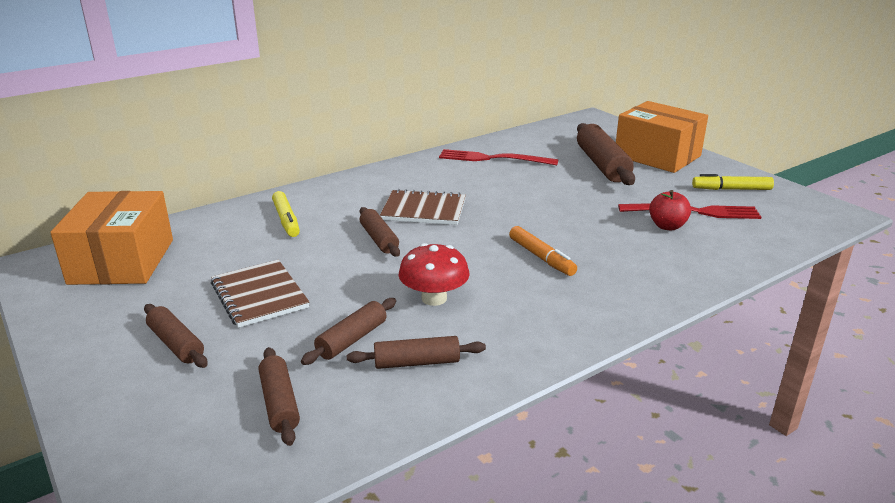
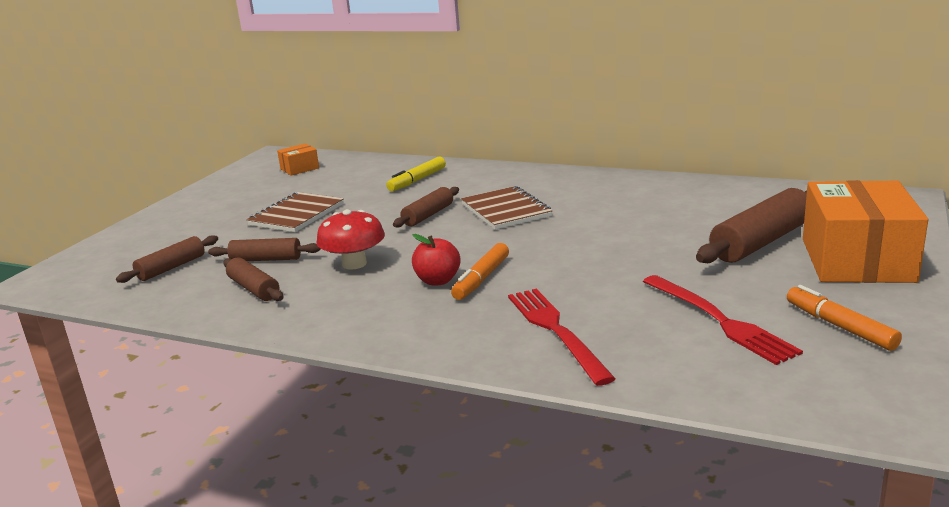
camera: 60 degrees right, 5 degrees down
(122, 261) = (299, 168): orange box -> orange box, size x0.45
(176, 344) = (215, 218): brown rolling pin -> none
(493, 158) = (671, 196): red fork -> red fork (556, 331)
(667, 226) = (650, 315): red apple -> red apple (438, 281)
(731, 189) = (839, 326): yellow marker -> orange marker

